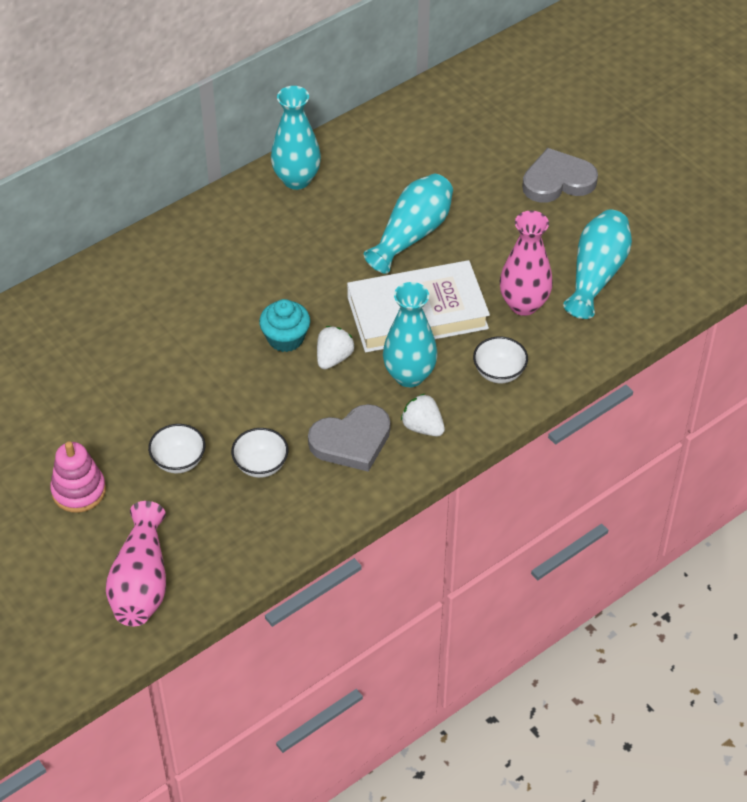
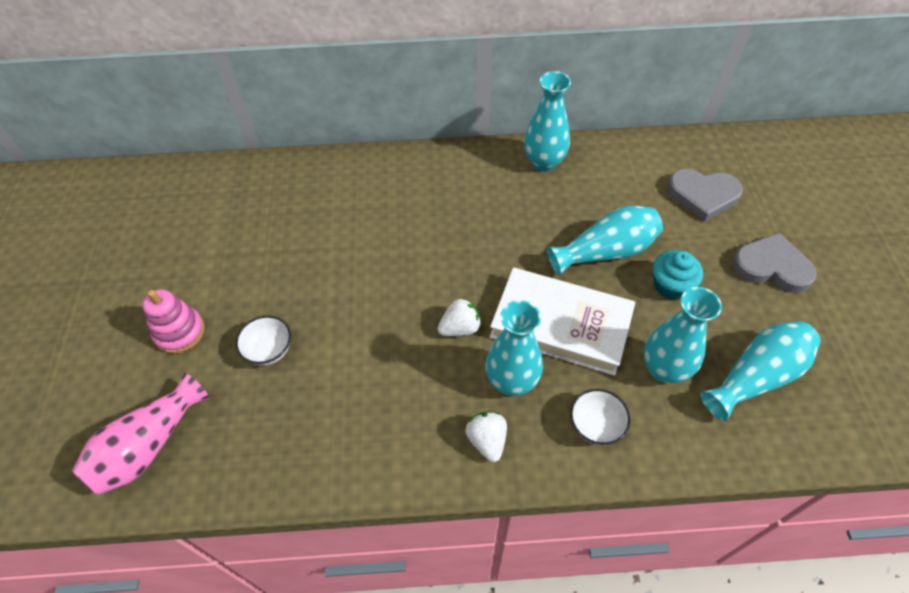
camera: 35 degrees right, 5 degrees up
(261, 465) = (326, 393): white bowl -> none
(285, 338) = (435, 289): turquoise cupcake -> turquoise cupcake (670, 285)
(351, 441) = (416, 416): grey heart -> grey heart (703, 195)
(523, 304) = (664, 369): pink vase -> turquoise vase

